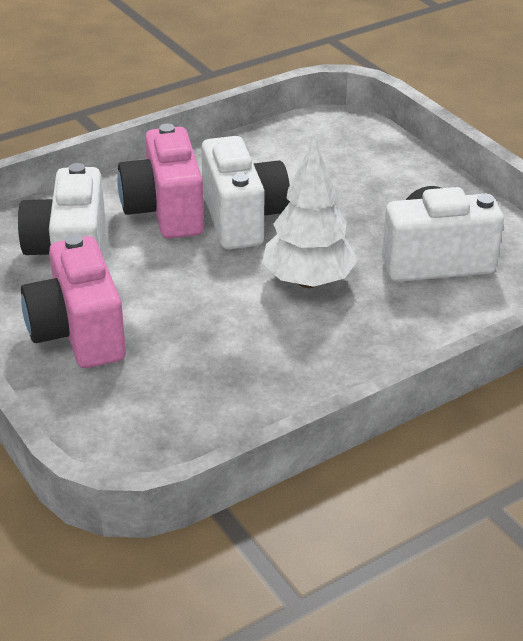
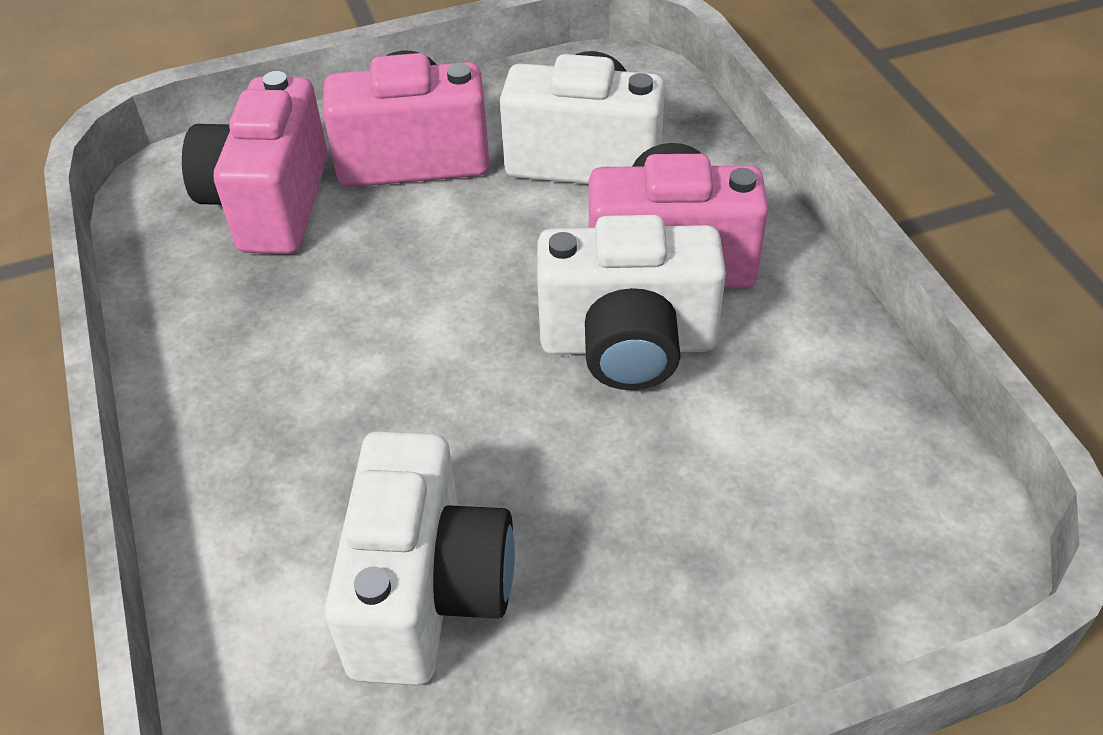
camera: 105 degrees right, 10 degrees up
(148, 396) = (269, 204): none -> pink camera
(308, 281) = (435, 397): white tree -> none

